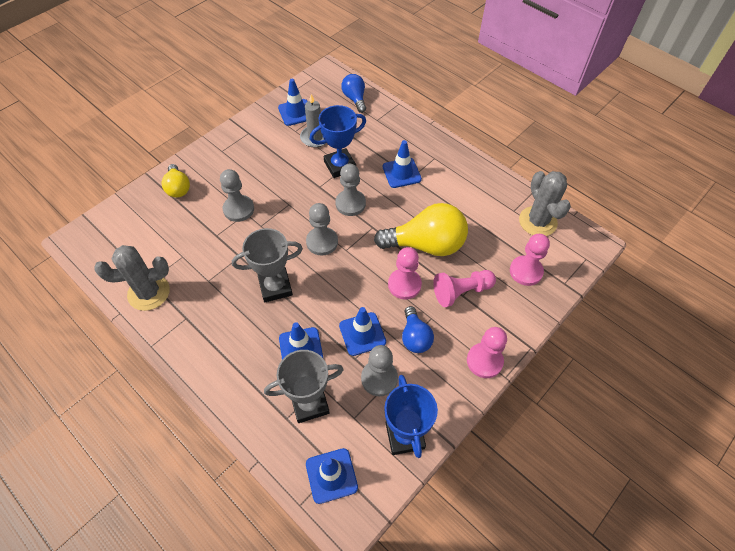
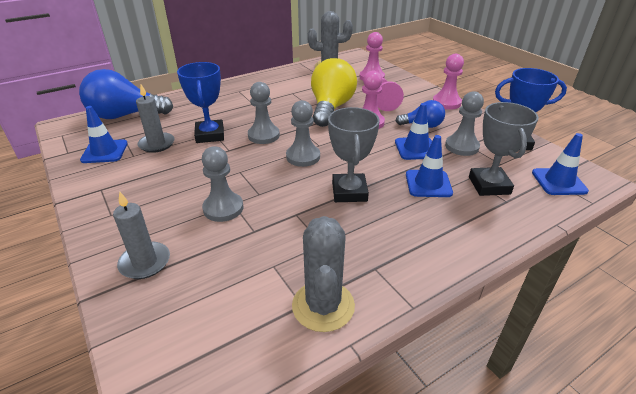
camera: 75 degrees left, 20 degrees down
(178, 188) = (145, 262): yellow light bulb -> grey candle
(355, 99) = (125, 115): blue light bulb -> blue light bulb, size x1.83
(401, 173) = (244, 106): blue traffic cone -> none

